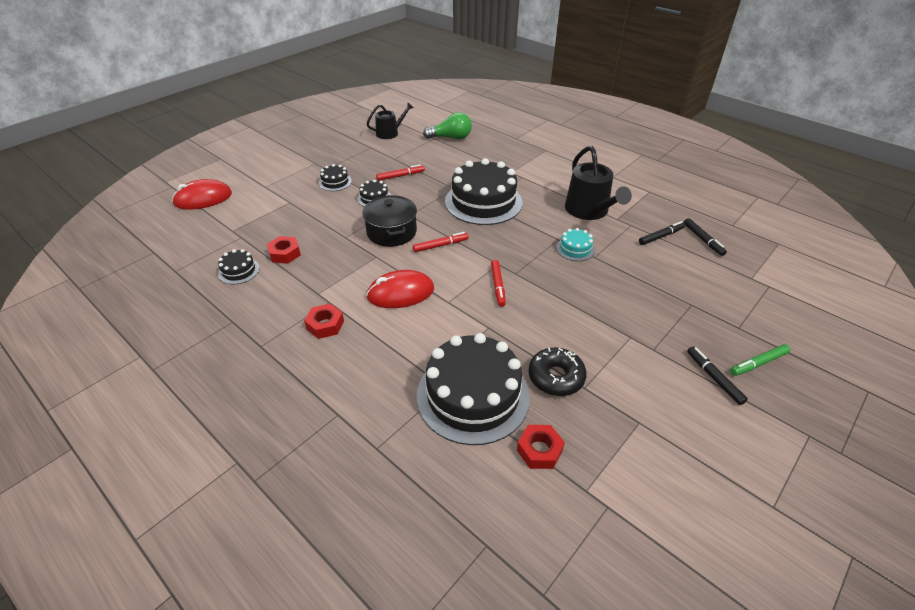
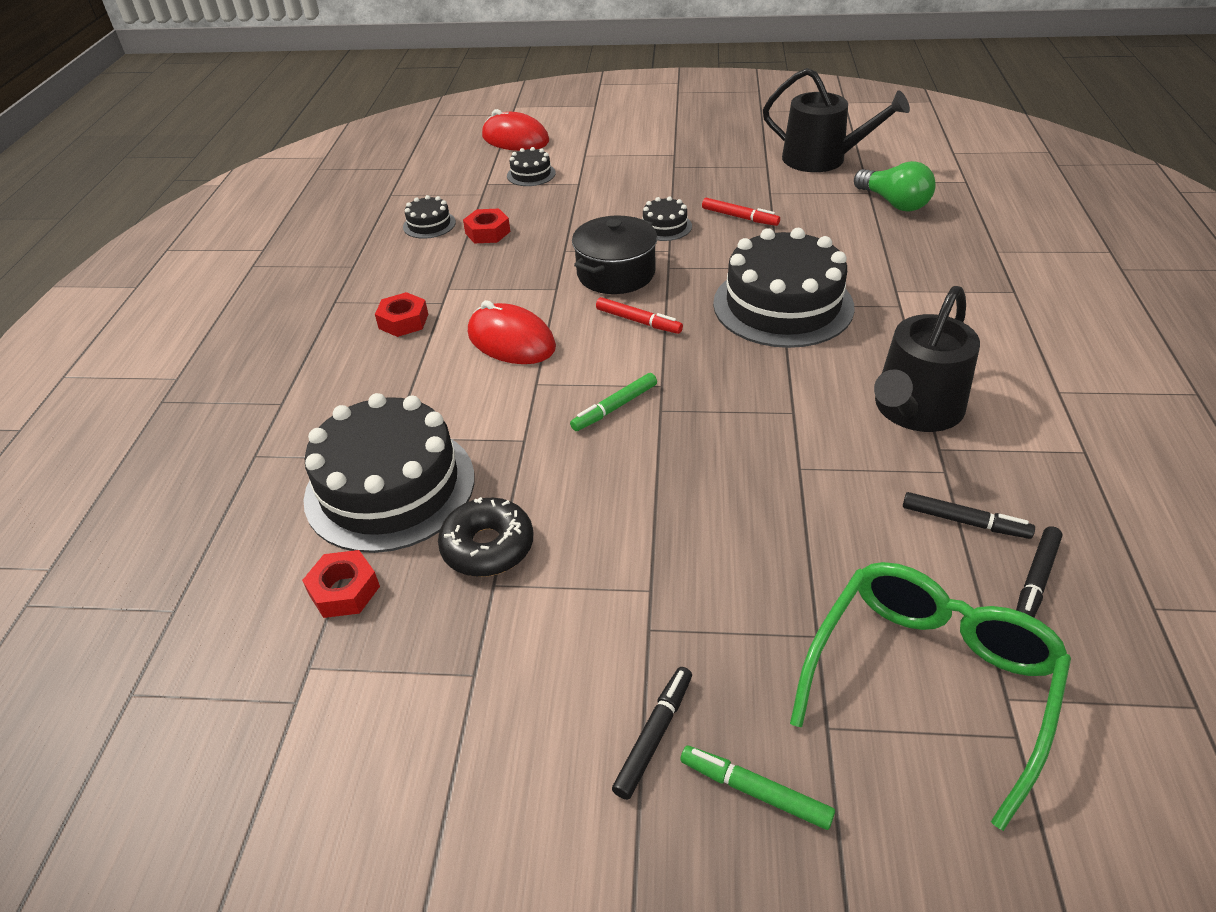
camera: 55 degrees right, 0 degrees up
(335, 182) = (657, 186): black cake -> black cake (531, 174)
(390, 133) = (822, 159): black watering can -> black watering can, size x1.63
(498, 286) = (615, 407): red marker -> green marker
(575, 249) = (792, 439): turquoise cake -> none
(733, 291) = (929, 683): none -> green glasses

